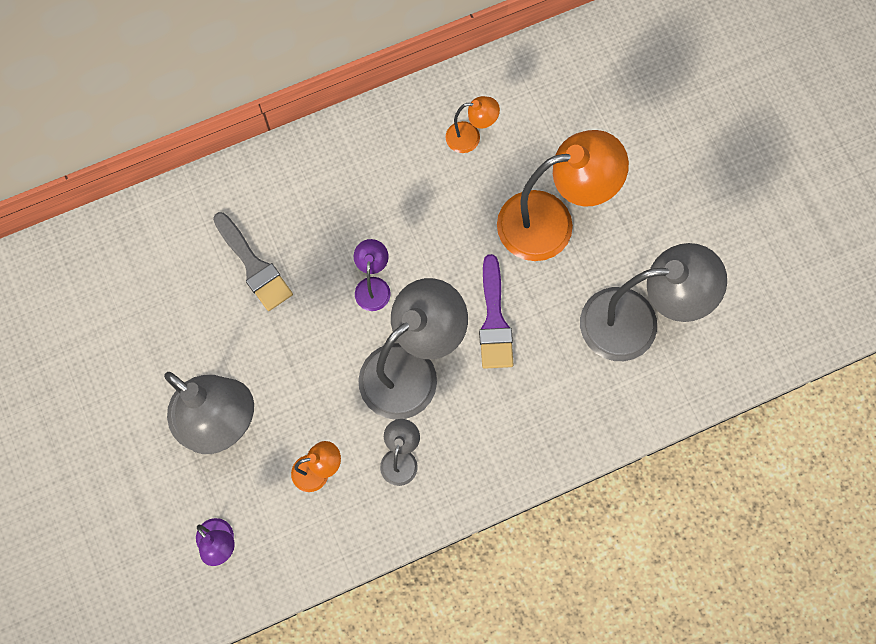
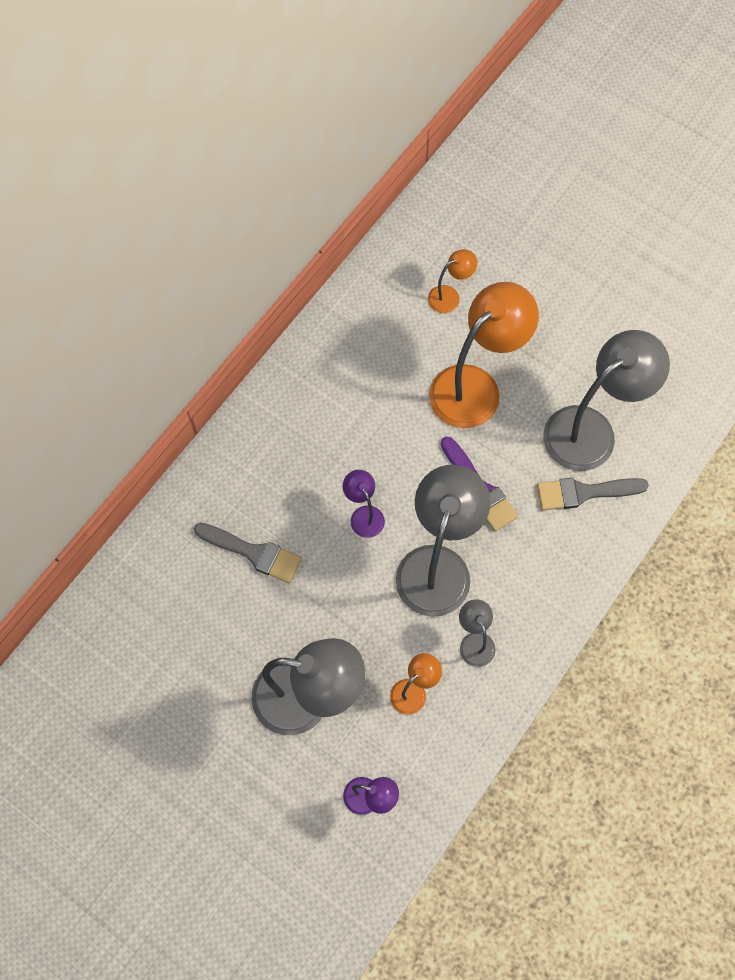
camera: 30 degrees left, 5 degrees down
(470, 137) = (368, 353): orange lamp -> orange lamp (449, 296)
(590, 378) = (584, 492): none -> grey brush

